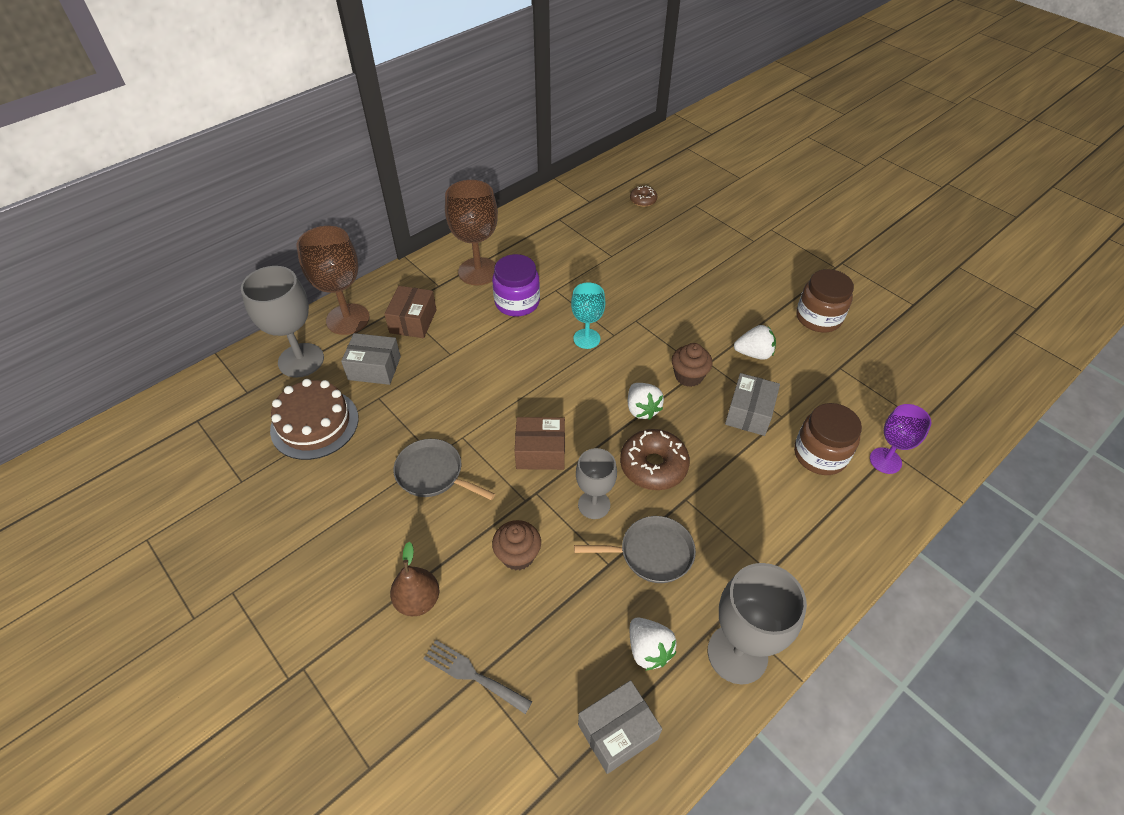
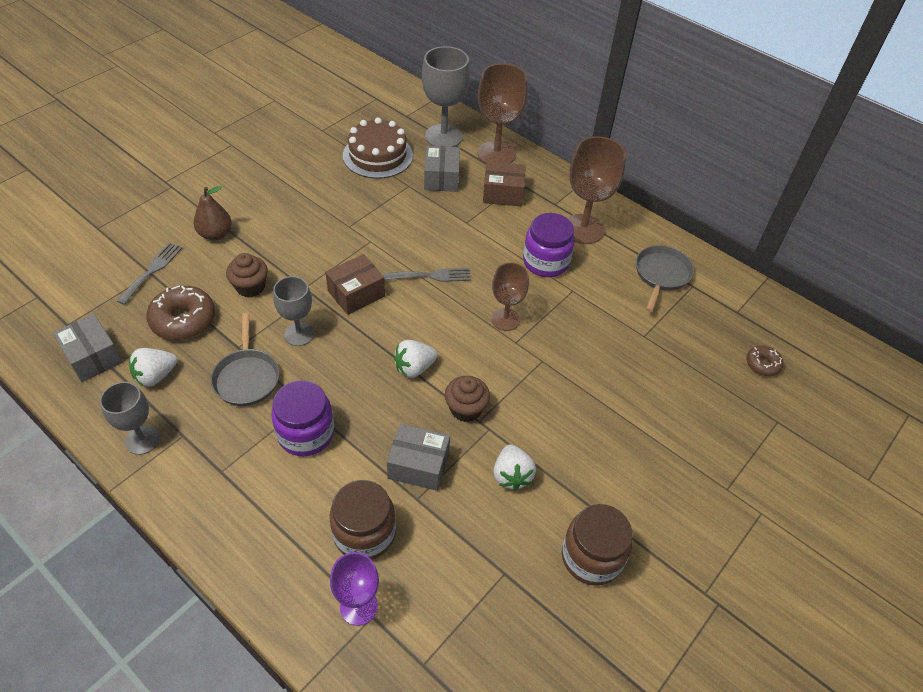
camera: 80 degrees right, 0 degrees up
(433, 474) = (331, 228): grey pan -> grey pan (661, 275)
(523, 387) = (431, 276): none -> grey fork
(540, 452) = (356, 293): brown box -> brown box turned 60 degrees clockwise
(586, 338) = (505, 319): turquoise goblet -> brown goblet
(653, 466) = (344, 378): brown donut -> brown donut (183, 320)
(720, 498) = (306, 433): none -> purple jar
(737, 654) = (142, 440): grey goblet -> grey goblet, size x0.62

